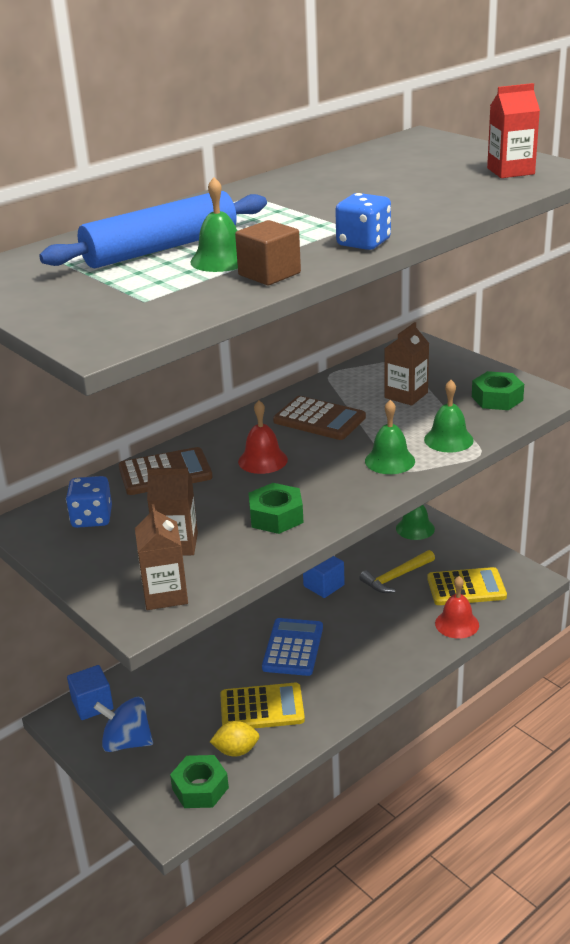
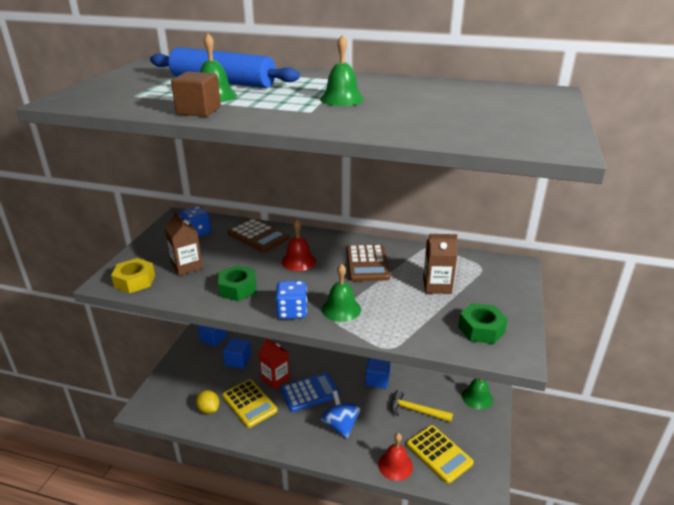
camera: 55 degrees right, 0 degrees up
(127, 742) = (193, 364): blue spinning top -> blue spinning top (340, 425)
(165, 594) = (135, 281): brown carton -> yellow nut
(168, 694) = (238, 361): none -> blue cube
(200, 788) = (173, 408): green nut -> none
(363, 243) = (282, 120): blue dice -> blue dice (292, 311)
(448, 439) = (394, 325): green bell -> green bell (342, 99)
(510, 171) = (518, 131): red carton -> red carton (275, 379)

